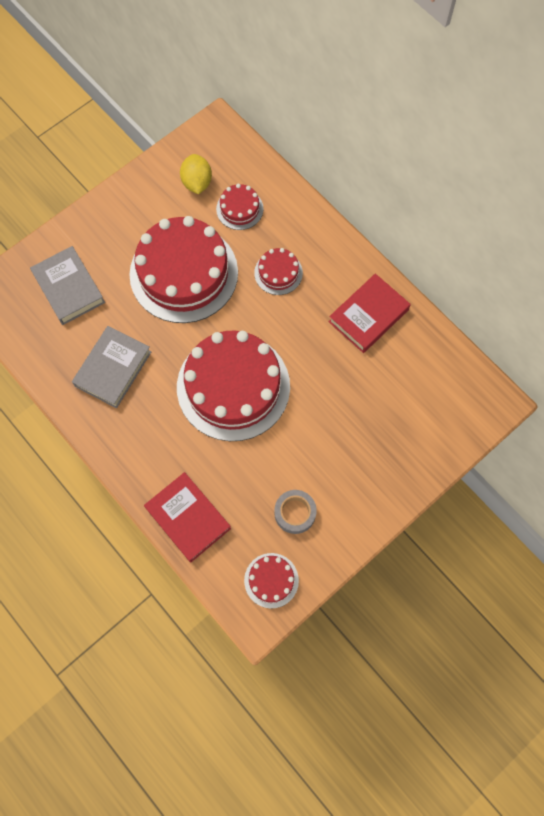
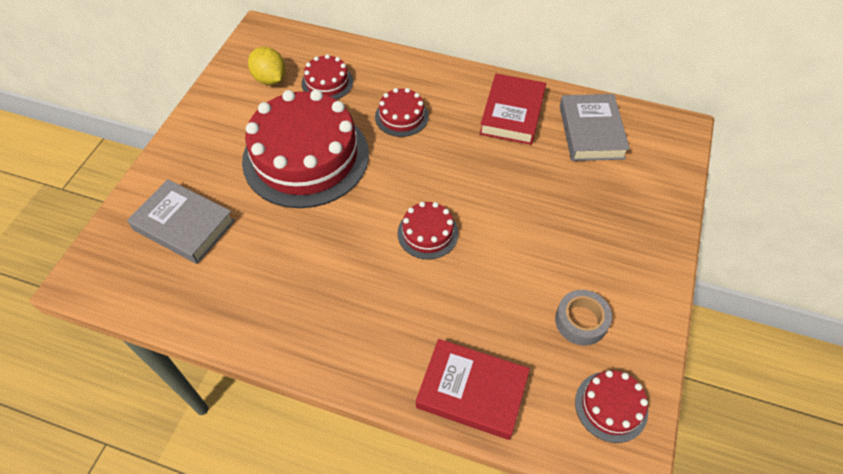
camera: 30 degrees left, 15 degrees down
(113, 369) = (283, 280): grey book -> grey book (591, 132)
(233, 386) = (427, 233): red cake -> red cake, size x0.45

